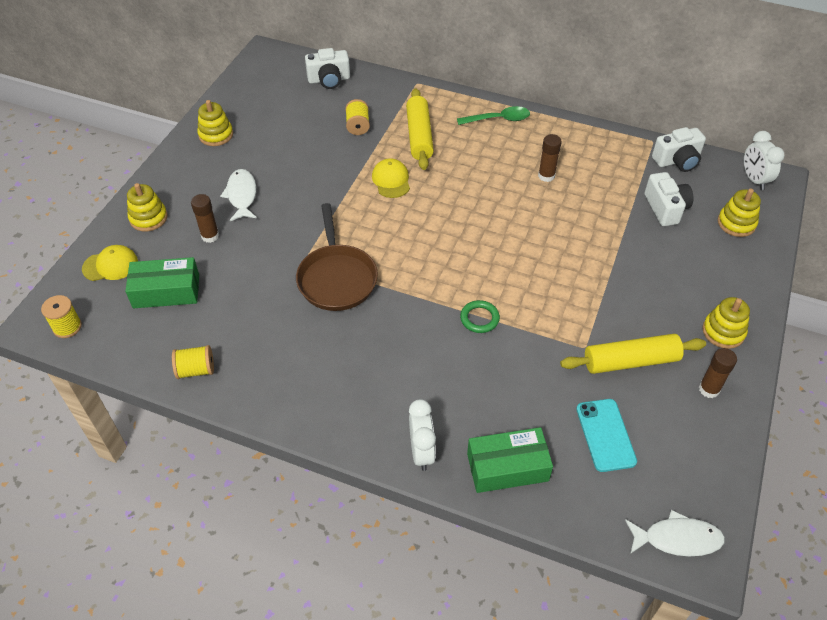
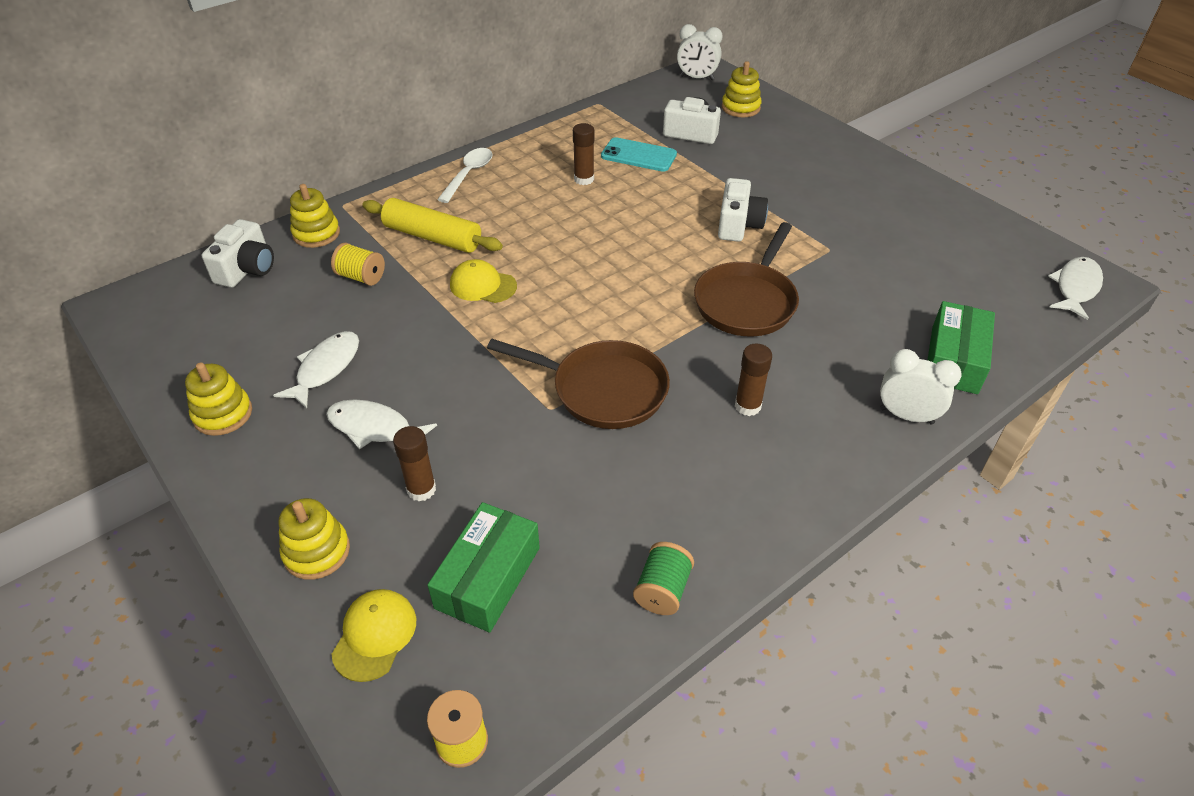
camera: 60 degrees left, 5 degrees down
(196, 370) = (662, 590): yellow spool -> green spool
(273, 153) = (325, 368): none -> white fish
(479, 318) = (747, 301): green ring -> brown pan
(498, 119) = (468, 174): green spoon -> white spoon
(605, 435) = (943, 280): turquoise phone -> turquoise phone (638, 155)
(630, 361) = (863, 230): yellow rolling pin -> none
(677, 160) = (637, 102): white camera -> white camera (738, 225)
(709, 389) = (920, 202): brown glue stick -> brown glue stick (747, 406)
(723, 332) = (860, 167): yellow stacking toy -> yellow stacking toy (316, 234)

